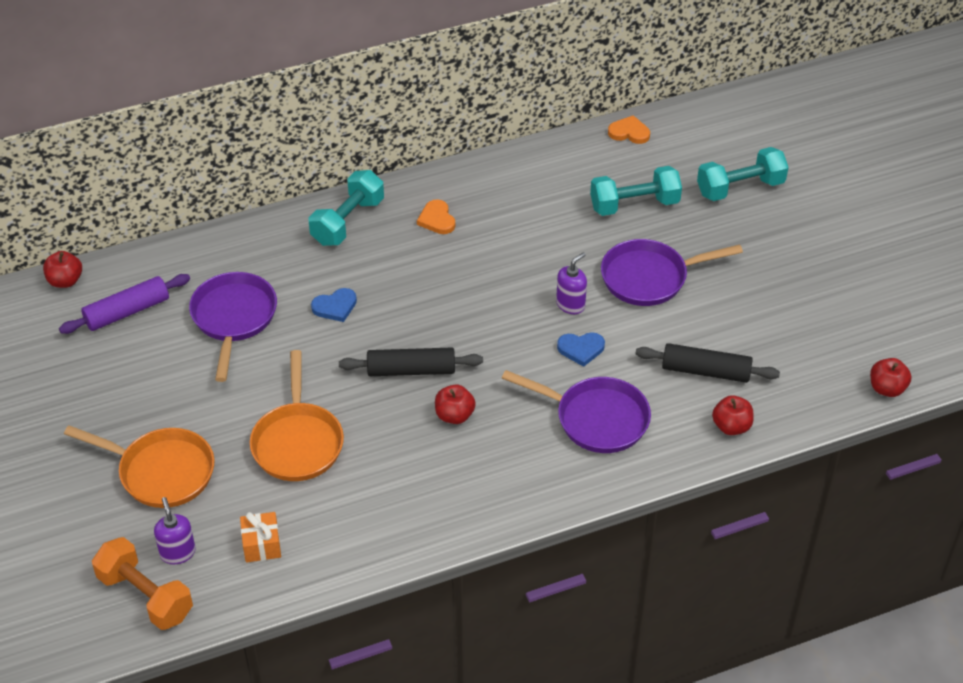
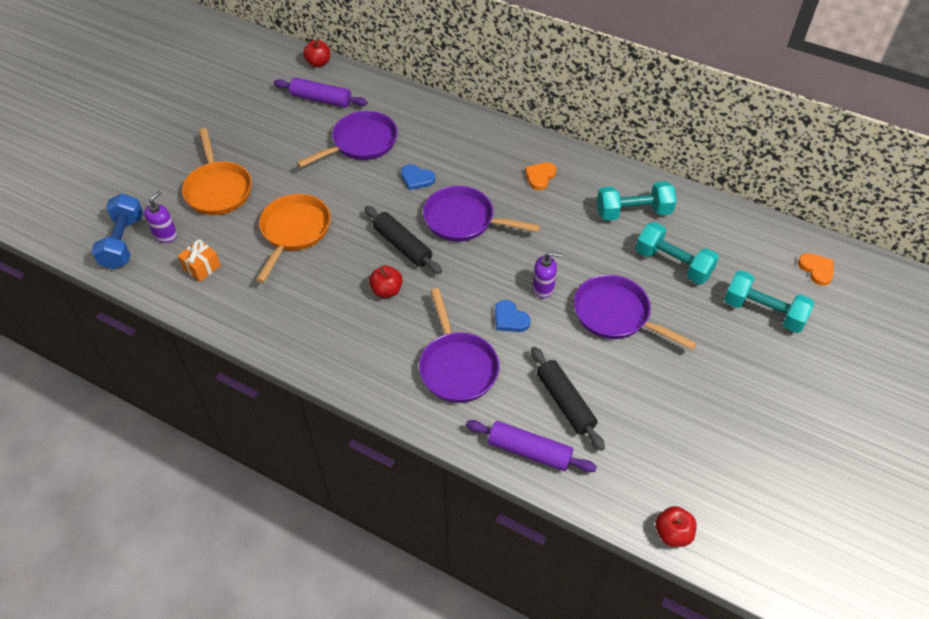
camera: 50 degrees right, 5 degrees up
(146, 596) = (123, 242): orange dumbbell -> blue dumbbell
(297, 442) = (294, 231): orange pan -> orange pan turned 150 degrees clockwise
(347, 221) = (490, 139): turquoise dumbbell -> turquoise dumbbell (633, 212)
(429, 306) = (464, 220): none -> purple pan
(629, 132) = (735, 218): orange heart -> orange heart (816, 270)
(731, 426) = (529, 451): red apple -> purple rolling pin

